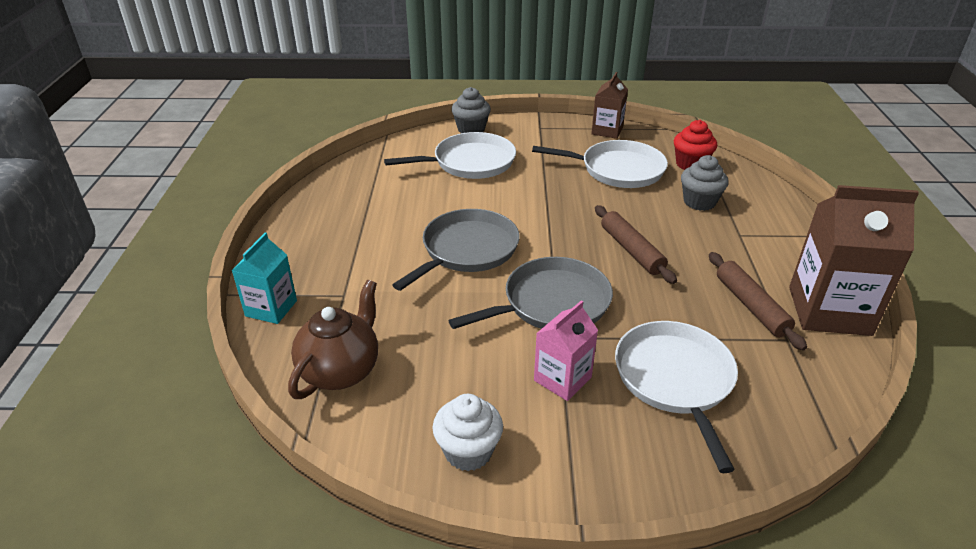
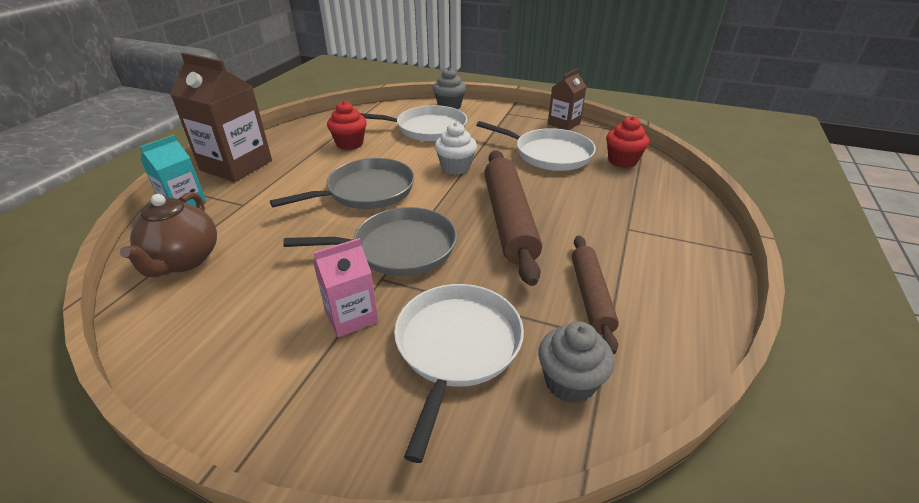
camera: 20 degrees right, 0 degrees up
(341, 371) = (184, 260): brown teapot -> brown teapot turned 135 degrees clockwise
(398, 197) = (350, 144): none -> red cupcake
(468, 451) = (214, 357): white cupcake -> white cupcake (455, 167)
(631, 250) = (509, 220): brown rolling pin -> brown rolling pin, size x1.66
(699, 202) = (607, 193): grey cupcake -> grey cupcake (569, 382)
(829, 311) = (676, 322): brown carton -> brown carton (236, 165)

